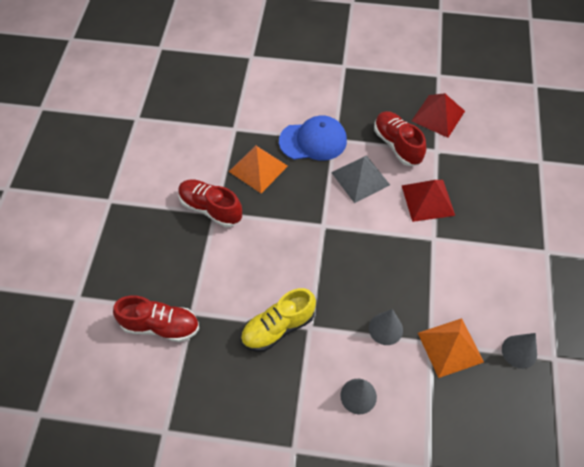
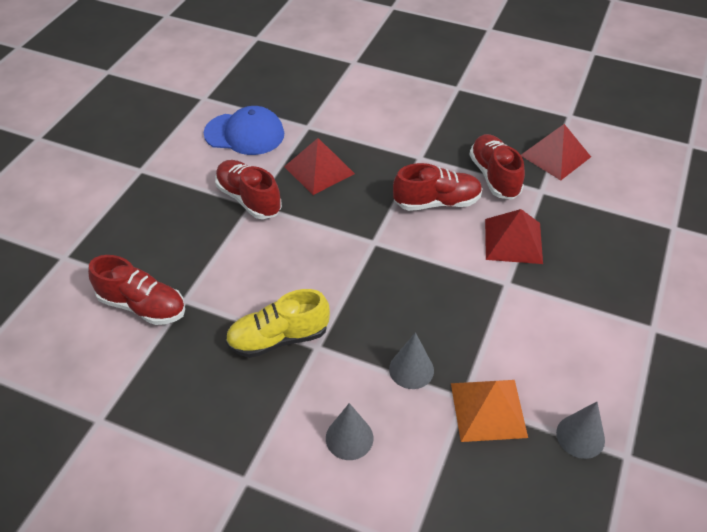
camera: 15 degrees right, 10 degrees down
(258, 168) = (319, 170): orange pyramid -> red pyramid
(313, 141) = (394, 154): blue cap -> blue cap (244, 134)
(360, 178) = (437, 202): grey pyramid -> red shoe

